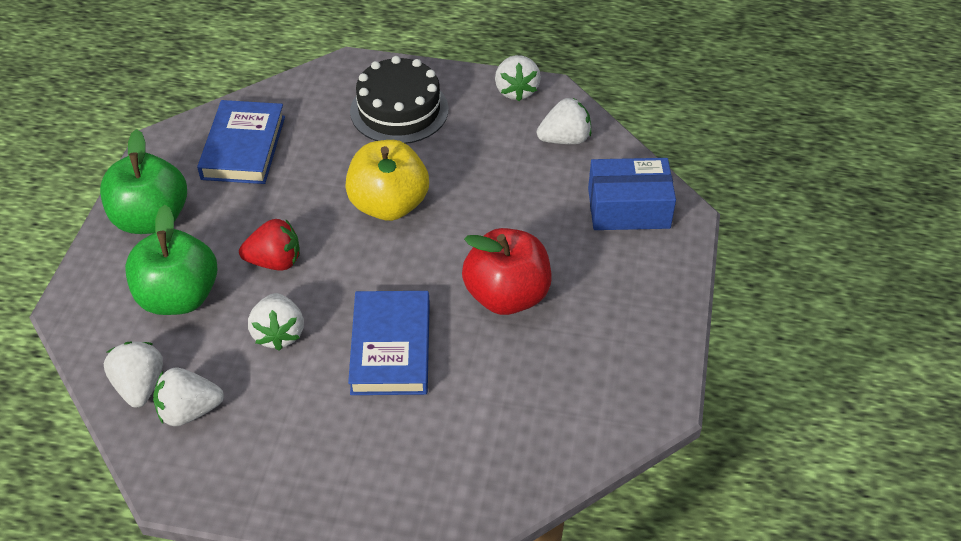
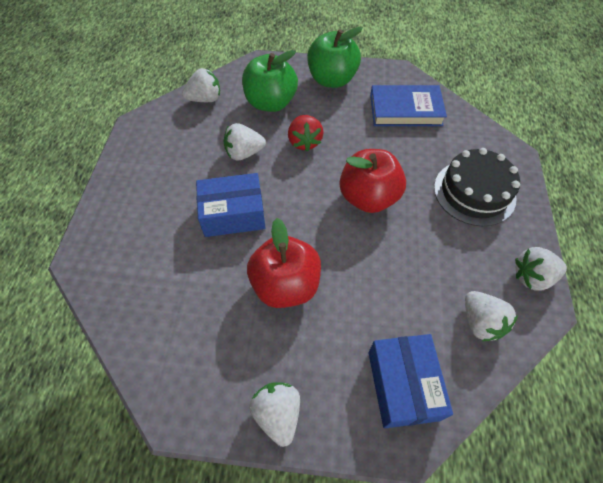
camera: 85 degrees right, 10 degrees up
(189, 411) = (186, 122): white strawberry -> white strawberry (278, 414)
(389, 205) = (368, 197): yellow apple -> red apple
(390, 348) = (233, 214): blue book -> blue box

